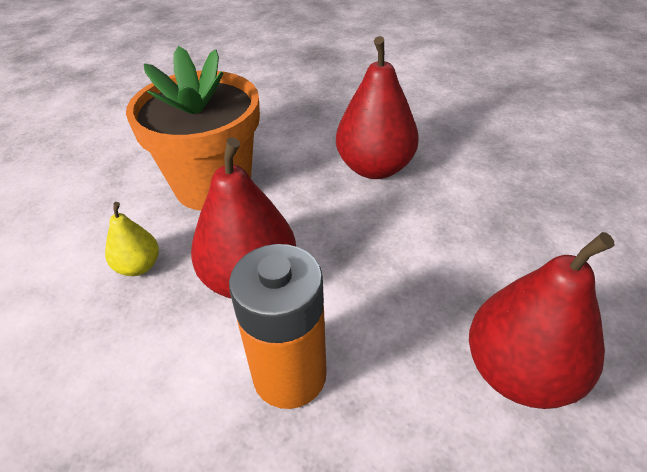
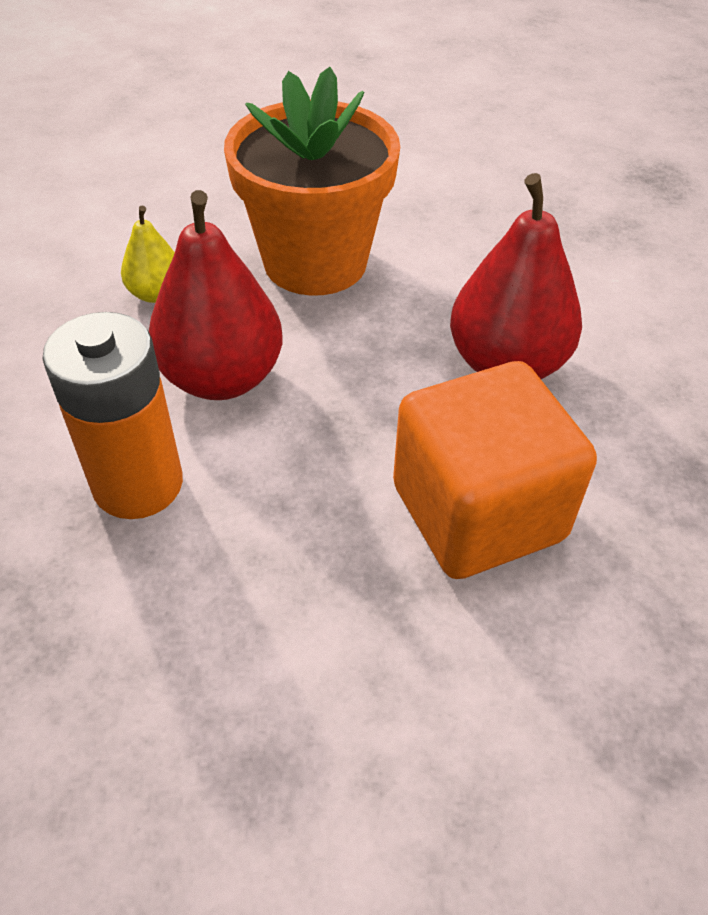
camera: 45 degrees right, 5 degrees up
(460, 238) = (478, 512): none -> orange cube
(519, 372) = (321, 677): red pear -> none

